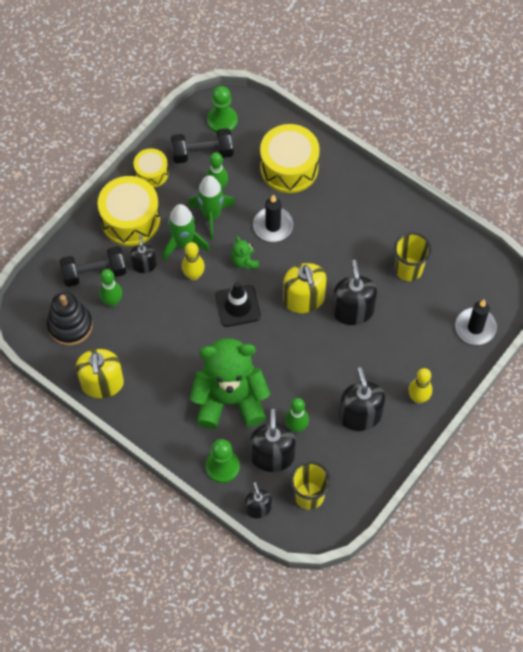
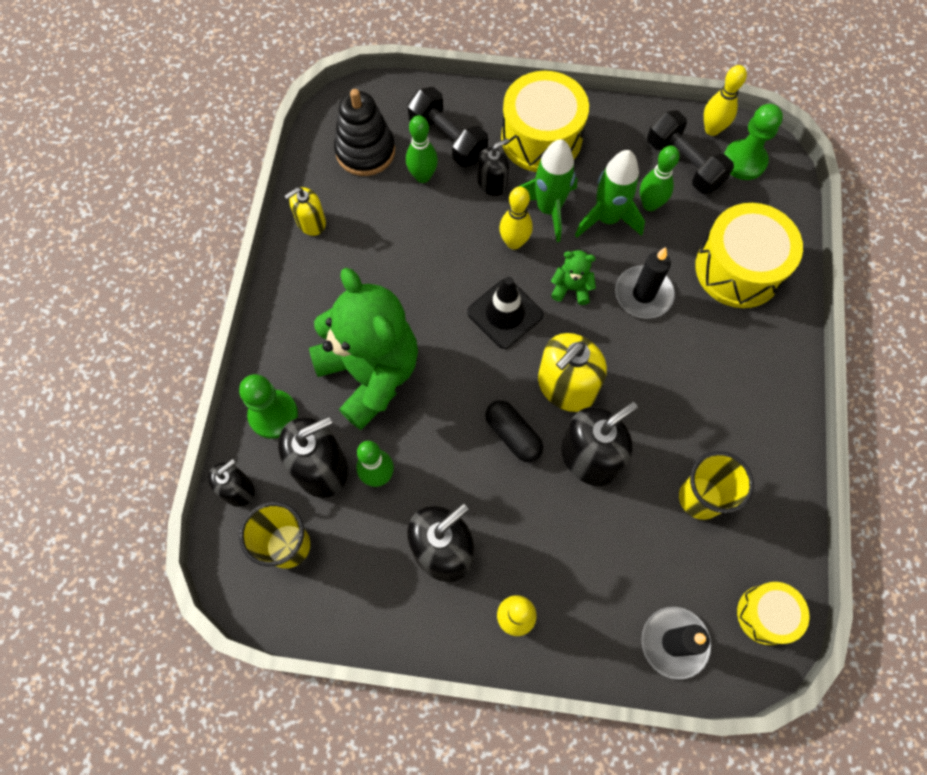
camera: 60 degrees right, 5 degrees up
(102, 383) = (311, 222): yellow soap dispenser -> yellow soap dispenser, size x0.59
(151, 173) = (617, 127): yellow drum -> yellow drum (766, 615)
(189, 124) = (712, 129): none -> yellow bowling pin
(244, 261) = (571, 288): green teddy bear -> green teddy bear turned 60 degrees clockwise
(316, 343) = (513, 435): none -> black capsule

